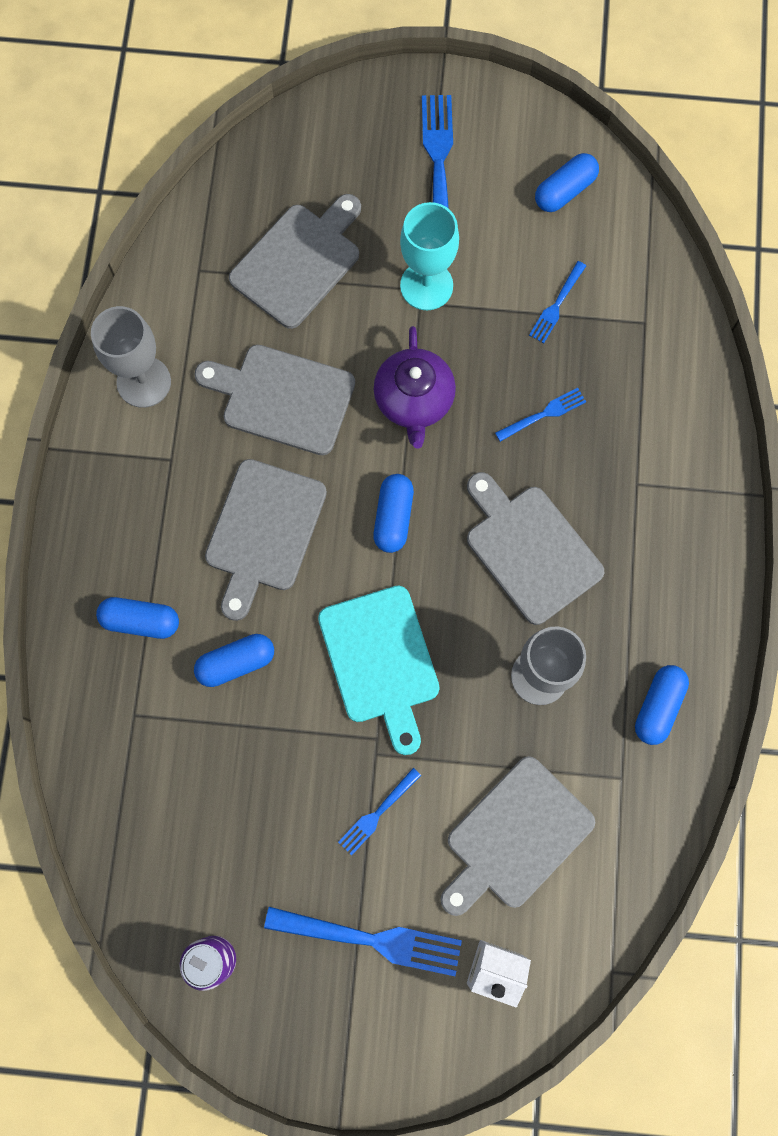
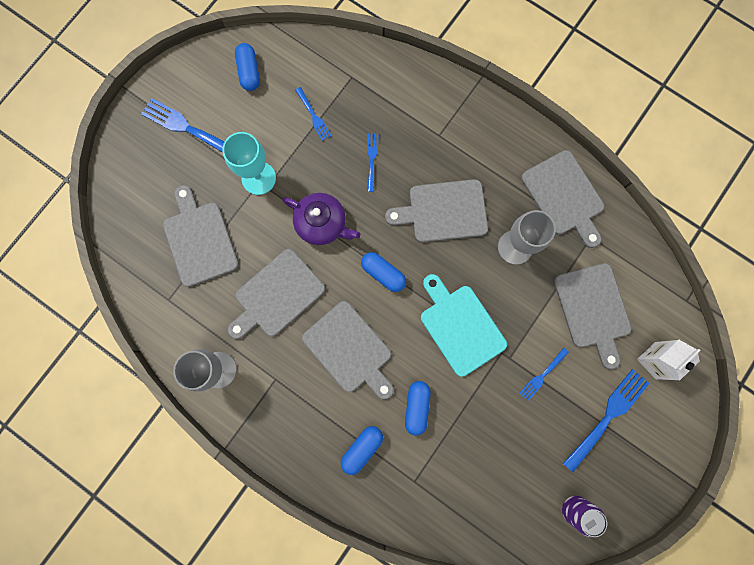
camera: 60 degrees left, 5 degrees up
(377, 813) = (542, 375): blue fork -> blue fork turned 60 degrees clockwise
(380, 661) = (460, 326): turquoise cutting board -> turquoise cutting board turned 135 degrees counterclockwise
(658, 707) = (564, 196): blue capsule -> grey cutting board

